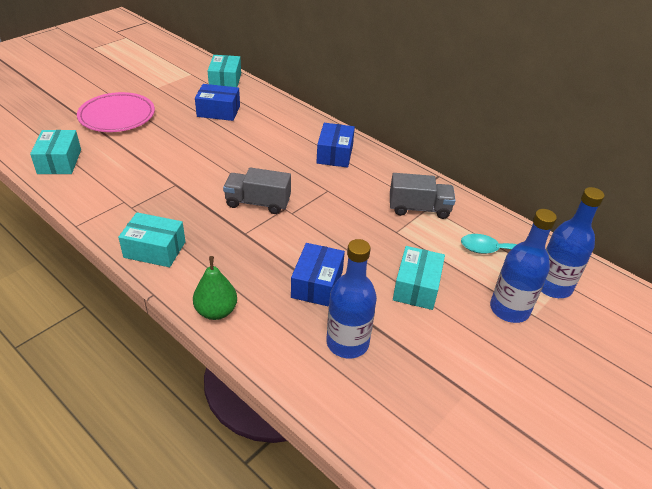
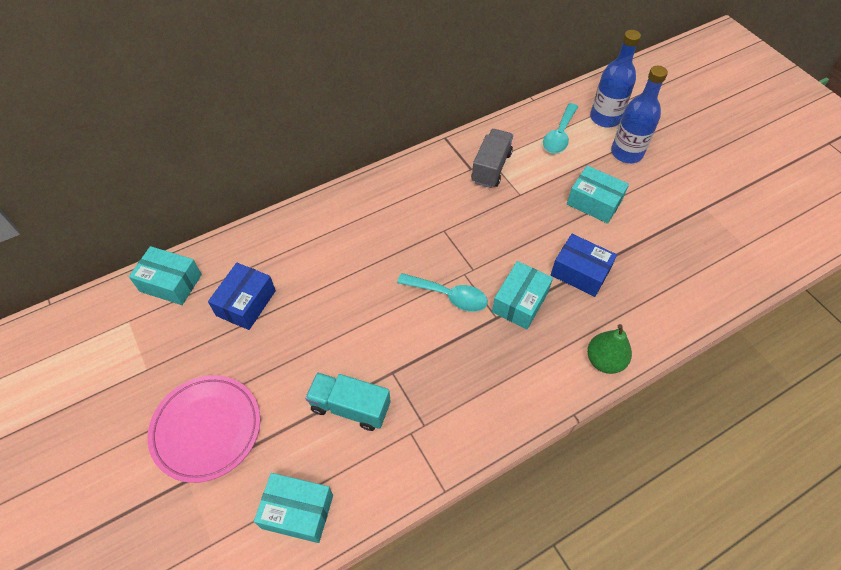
camera: 70 degrees left, 15 degrees up
(142, 170) = (350, 407): none -> turquoise truck
(155, 249) = (505, 406): turquoise box -> turquoise box (520, 302)
(258, 203) = (449, 296): grey truck -> turquoise spoon
(335, 154) = (382, 208): blue box -> none
(347, 343) = (652, 268): blue bottle -> none

